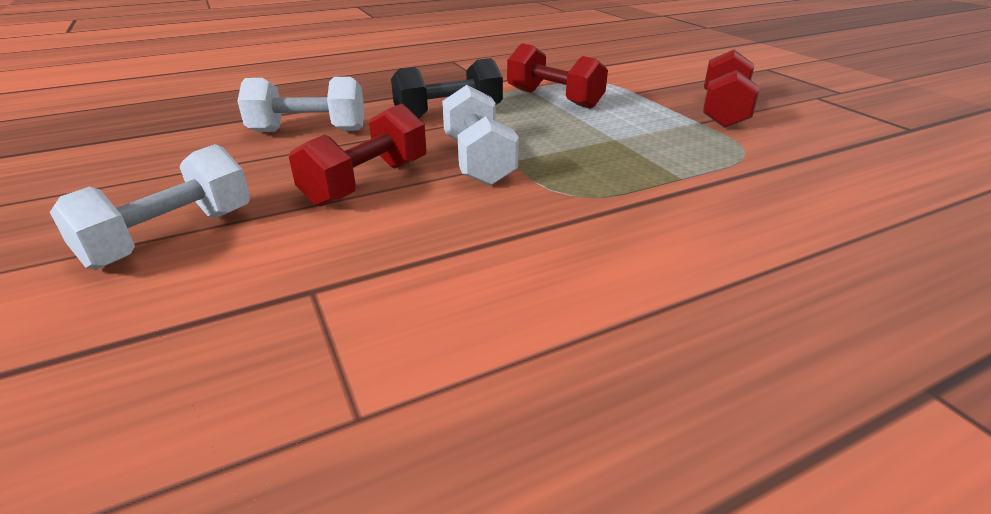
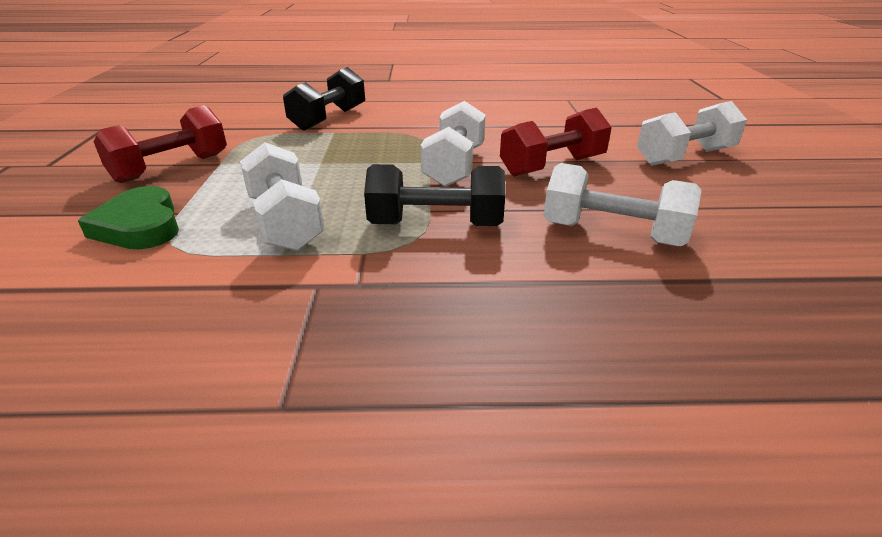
camera: 155 degrees left, 0 degrees up
(554, 99) = (285, 222): red dumbbell -> white dumbbell
(636, 83) = (140, 226): none -> green heart
(736, 198) = (329, 119): none -> black dumbbell

